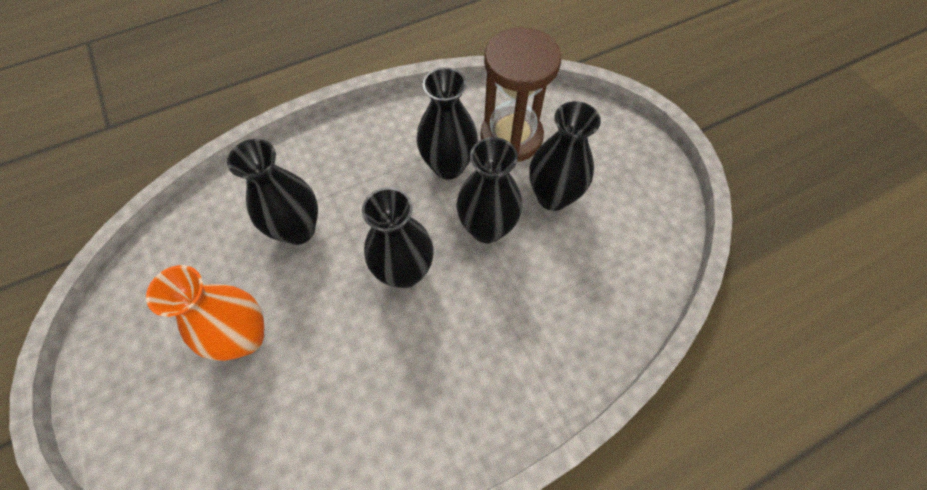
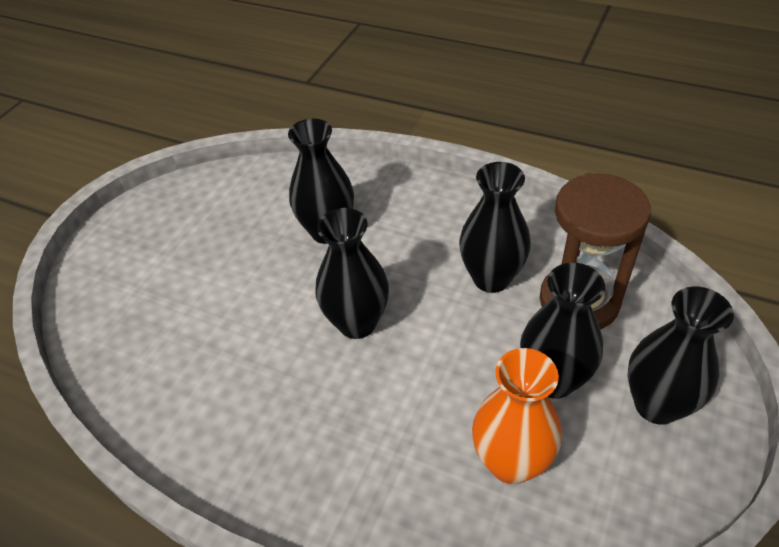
camera: 55 degrees right, 15 degrees down
(245, 337) = (214, 269): orange vase -> orange vase (511, 462)
(487, 228) = (460, 351): black vase -> black vase (656, 405)

